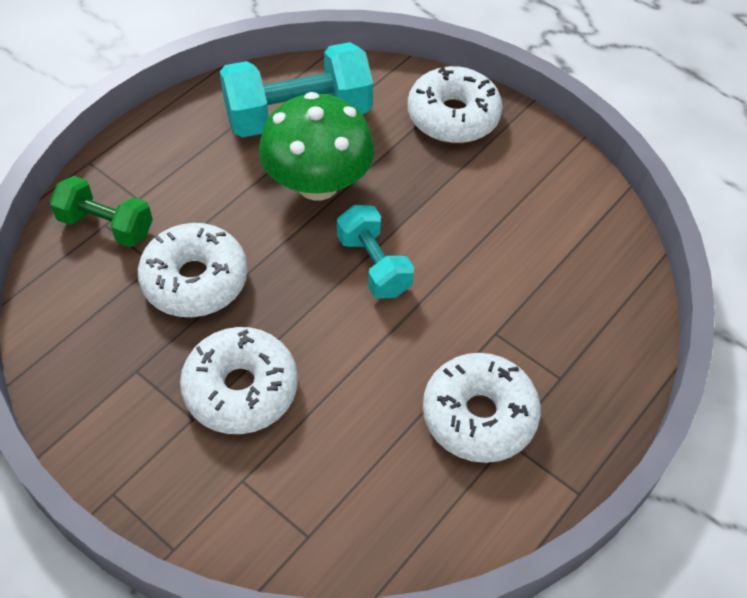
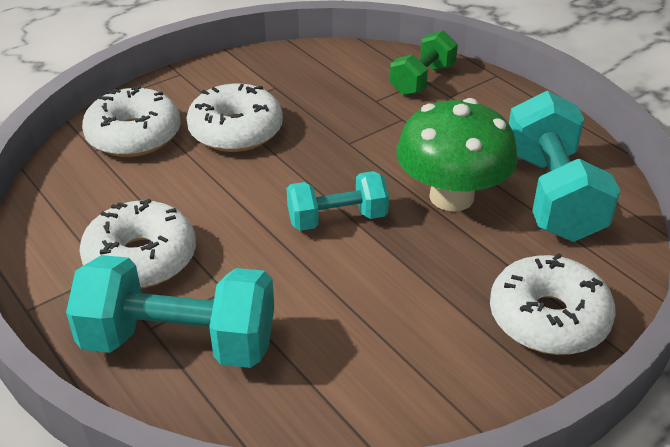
camera: 105 degrees right, 15 degrees down
(195, 280) = (352, 117): white donut -> white donut (134, 136)
(568, 350) = (179, 342): none -> turquoise dumbbell

